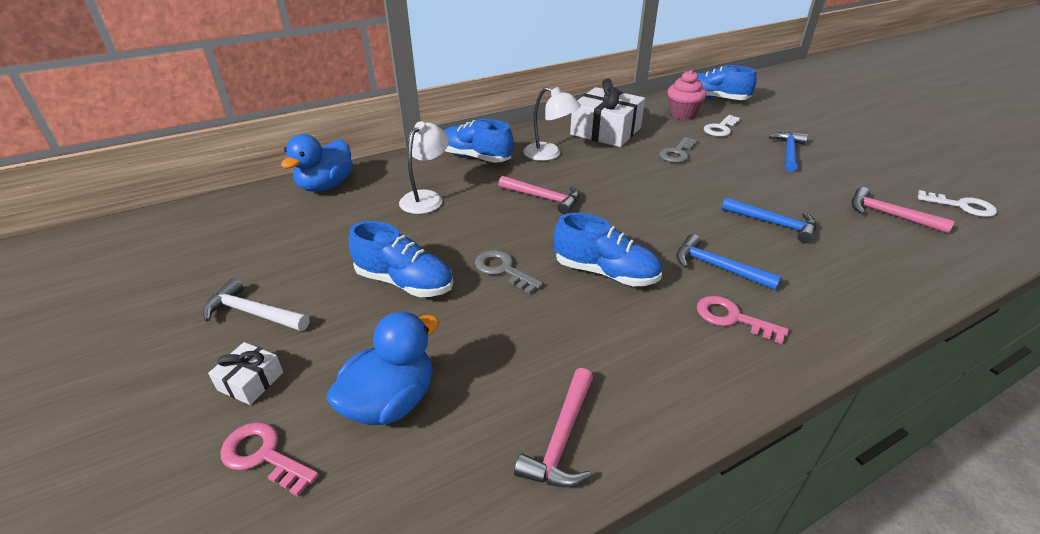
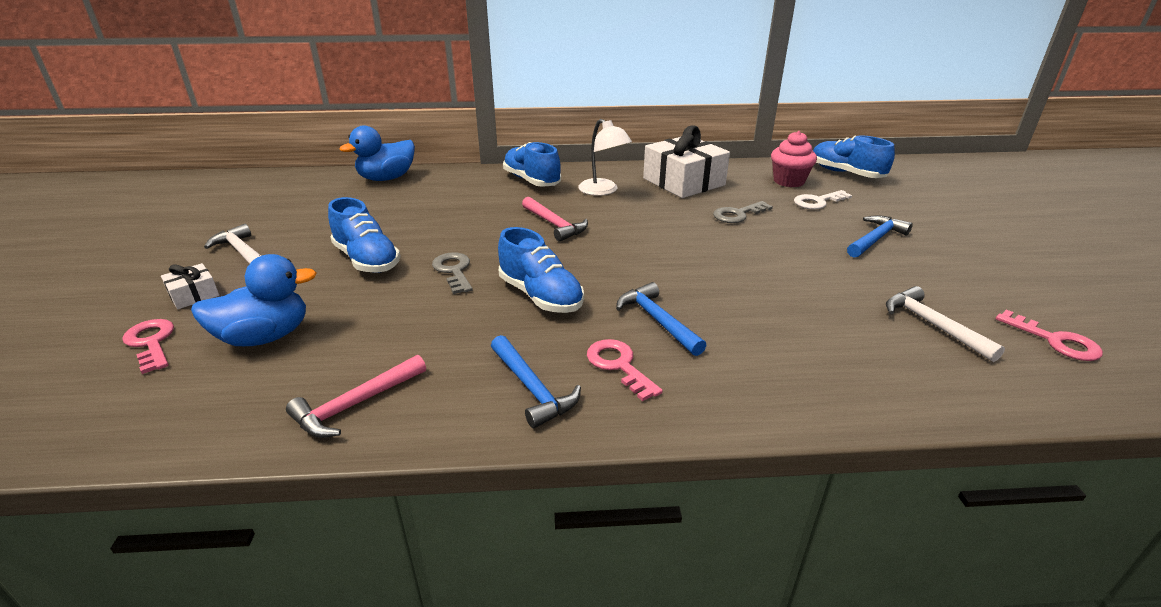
camera: 25 degrees right, 5 degrees down
(426, 198) = (454, 203): white lamp -> none
(773, 223) = (770, 299): blue hammer -> blue hammer (532, 388)
(889, 215) = (932, 325): pink hammer -> white hammer
(962, 206) = (1055, 341): white key -> pink key

